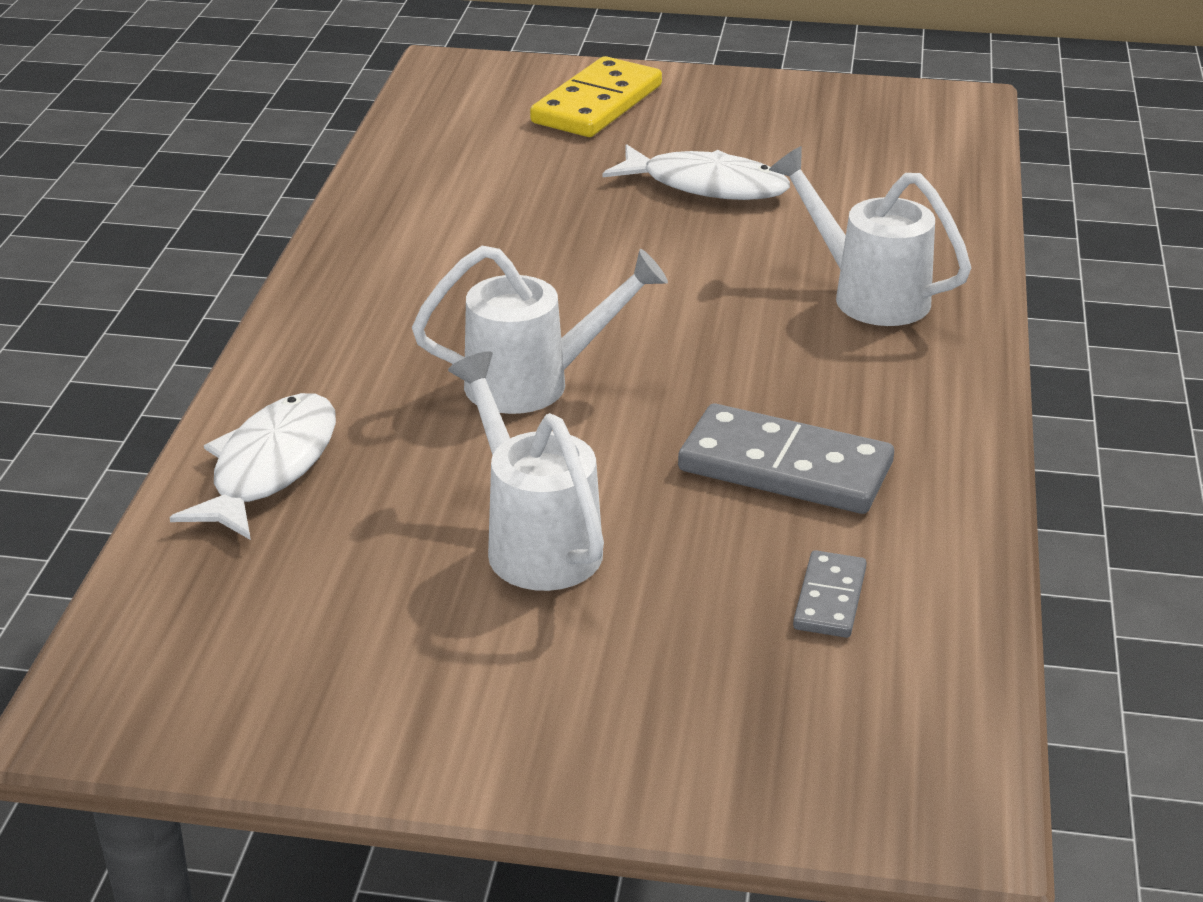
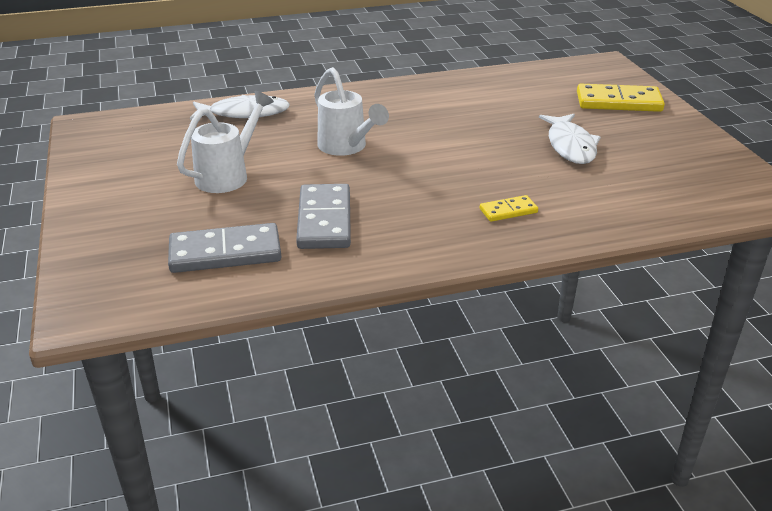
camera: 65 degrees right, 0 degrees up
(829, 598) = (225, 252): grey domino -> grey domino, size x1.89
(867, 294) = (508, 211): white watering can -> yellow domino

